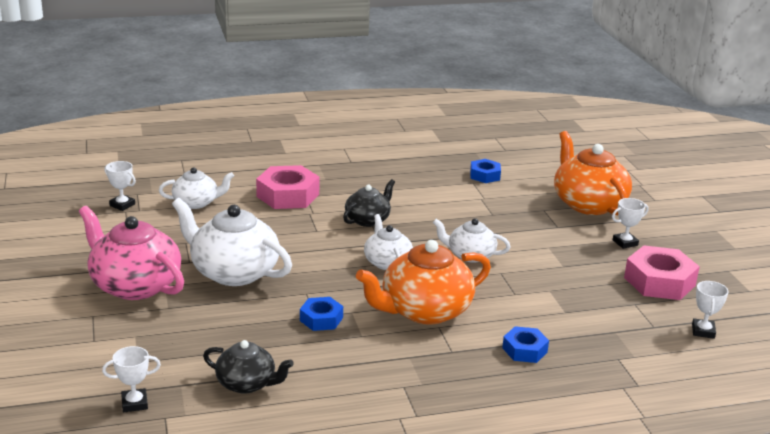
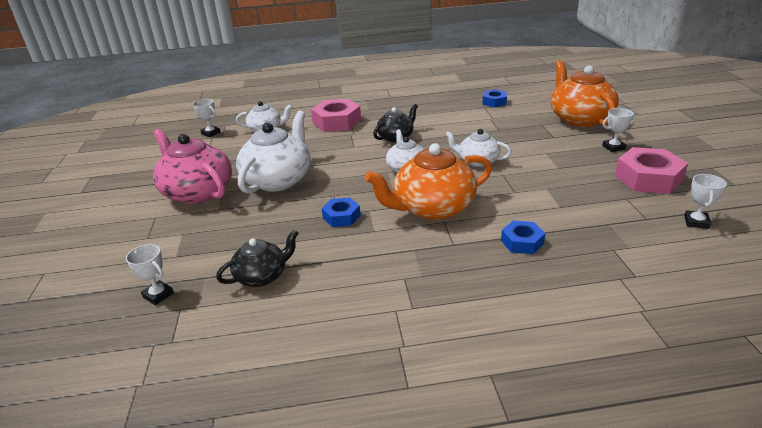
camera: 10 degrees right, 5 degrees up
(134, 403) = (158, 295): white trophy -> white trophy turned 45 degrees clockwise
(233, 272) = (278, 180): white teapot -> white teapot turned 75 degrees clockwise
(247, 383) = (262, 276): black teapot -> black teapot turned 60 degrees counterclockwise

